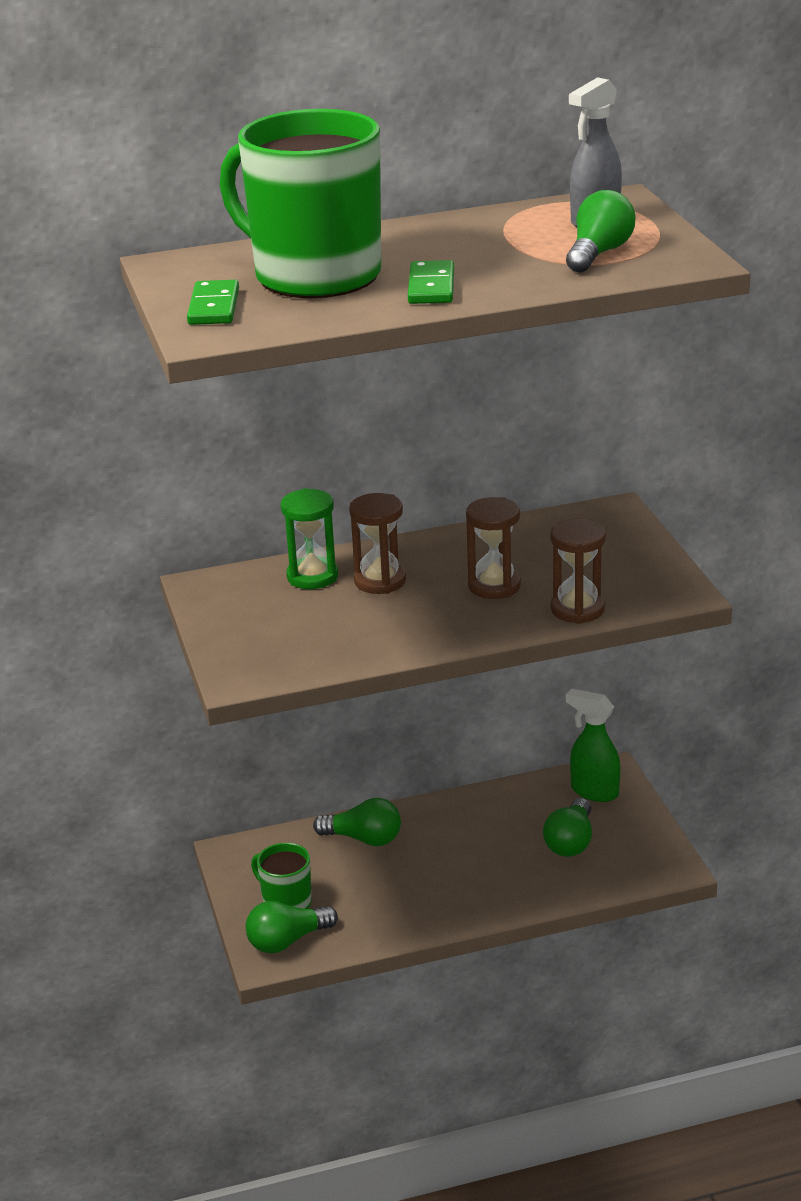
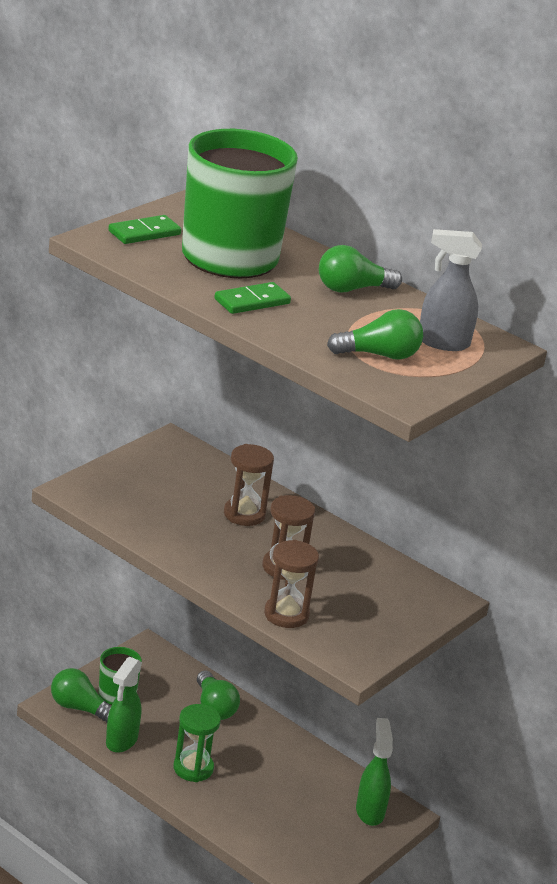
camera: 50 degrees right, 0 degrees up
(312, 576) = (224, 484): green hourglass -> green hourglass (193, 768)
(366, 927) = (121, 741): none -> green spray bottle
(570, 842) = (298, 817): green light bulb -> green light bulb (352, 289)

